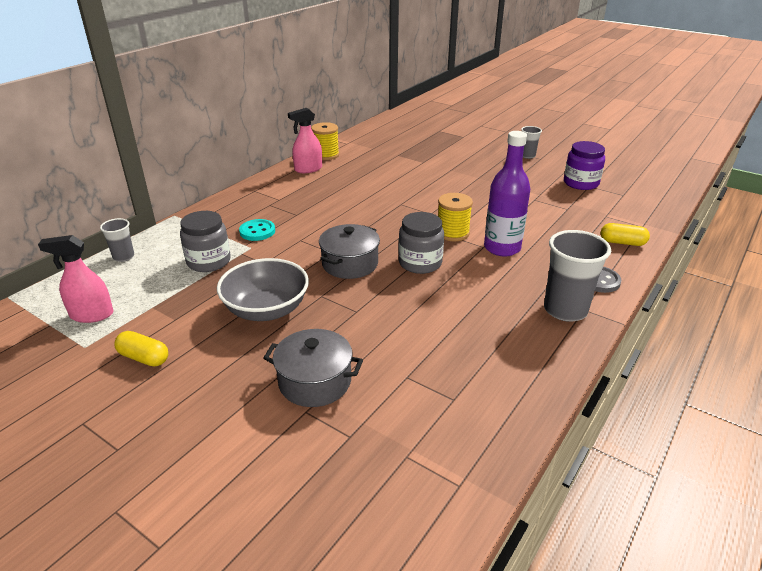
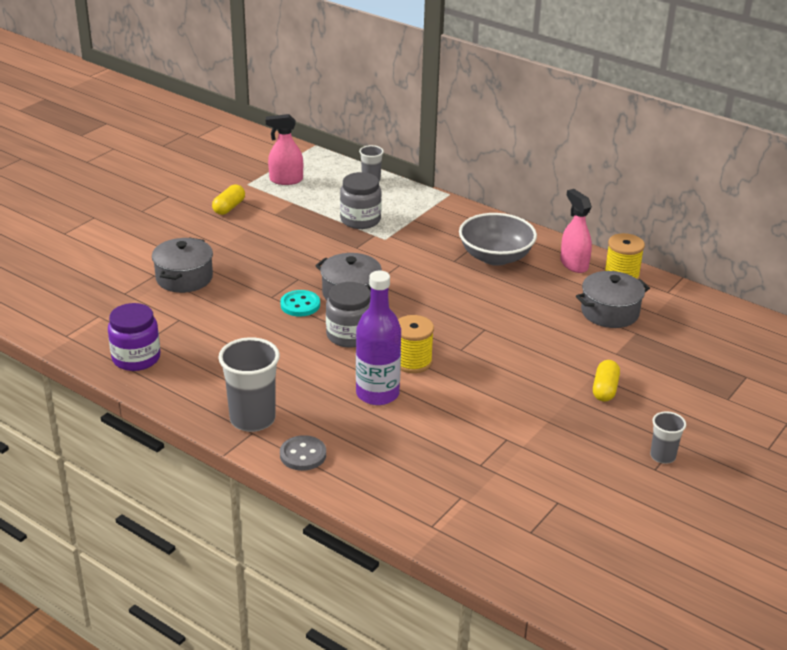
camera: 90 degrees right, 0 degrees up
(91, 315) = (286, 180): pink spray bottle -> pink spray bottle turned 90 degrees counterclockwise
(257, 231) = (416, 240): turquoise button -> turquoise button (300, 305)
(266, 309) = (281, 253): grey bowl -> grey bowl (495, 257)
(373, 161) = (610, 312): none -> grey pot
(581, 183) = (566, 495): purple jar -> purple jar (136, 358)
(622, 242) = (387, 495): yellow capsule -> yellow capsule (605, 389)

